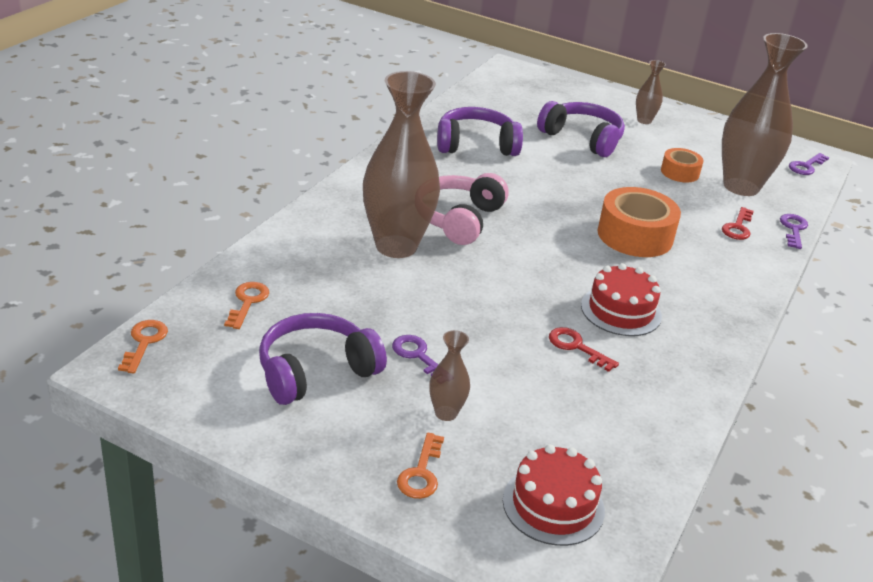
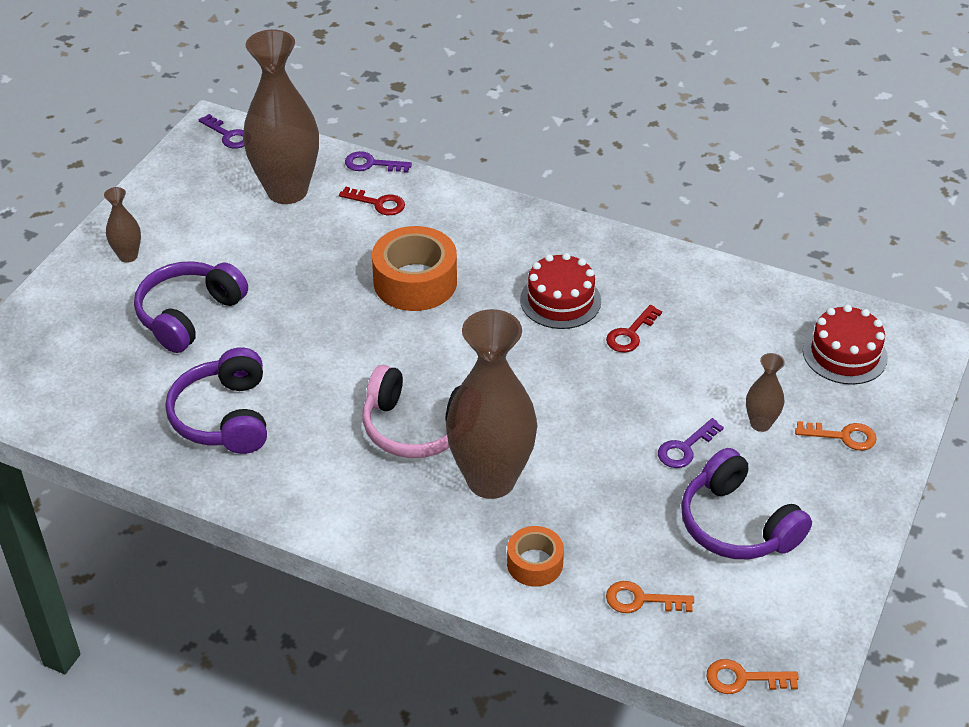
camera: 90 degrees left, 10 degrees up
(680, 172) = (263, 236): orange tape -> orange tape (535, 563)

